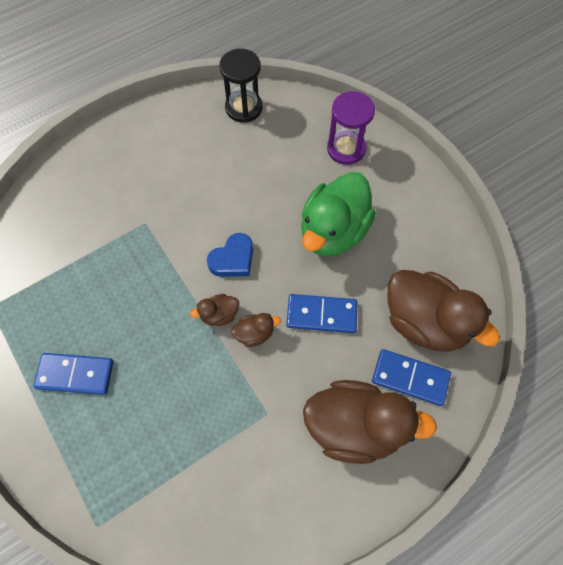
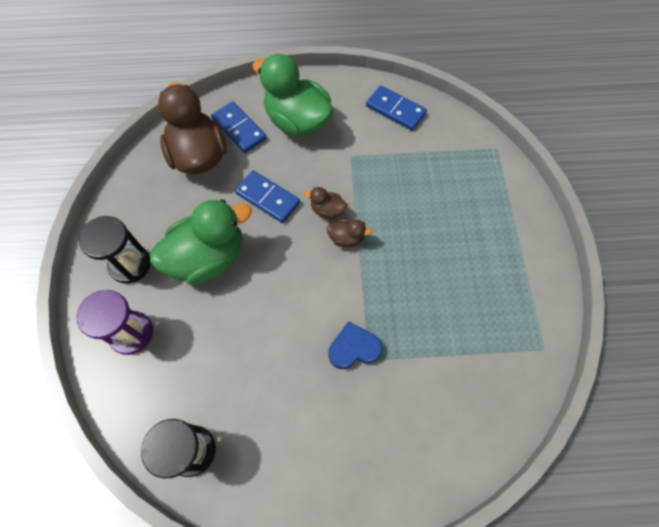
camera: 150 degrees left, 0 degrees up
(75, 374) = (482, 251): blue domino -> blue domino (395, 110)
(233, 259) = (308, 279): blue heart -> blue heart (353, 348)
(355, 426) = (297, 121): brown duck -> green duck
(393, 192) = (130, 264): none -> black hourglass

